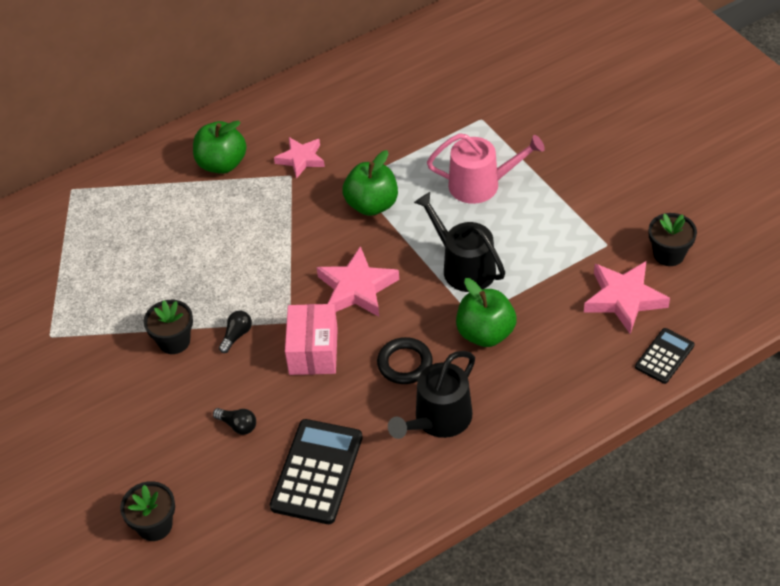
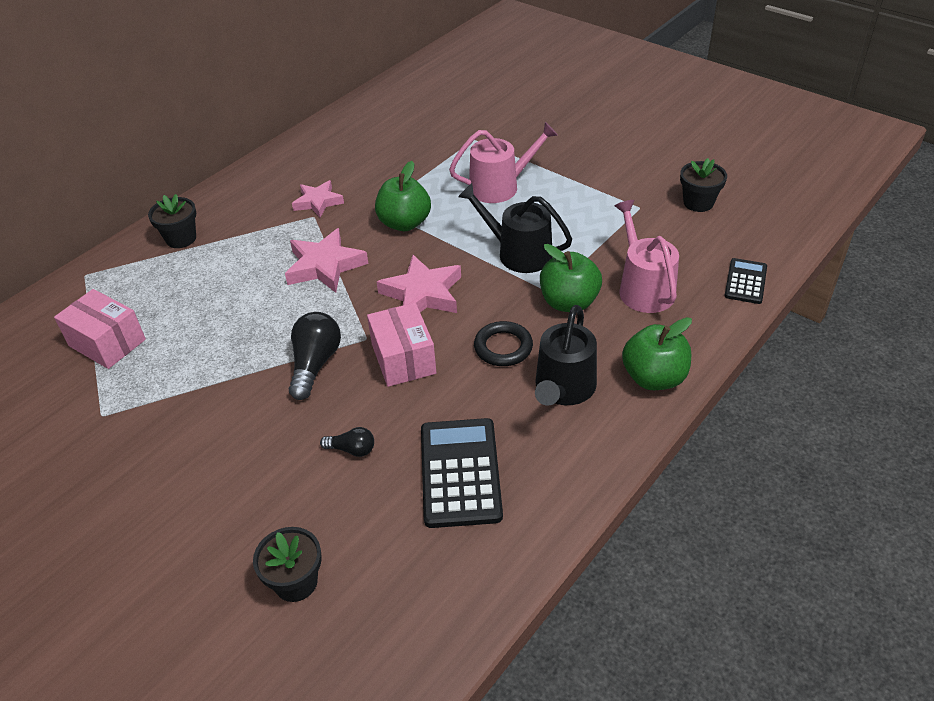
camera: 20 degrees left, 5 degrees down
(72, 266) = (107, 343): none -> pink box
(174, 341) = (248, 386): black flower pot -> black flower pot (181, 238)
(222, 164) = (239, 221): green apple -> green apple (654, 378)
(236, 335) = (315, 364): black light bulb -> black light bulb, size x1.83
(563, 337) = (643, 288): none -> pink watering can
(624, 299) = (681, 245): pink star -> pink star (325, 266)

